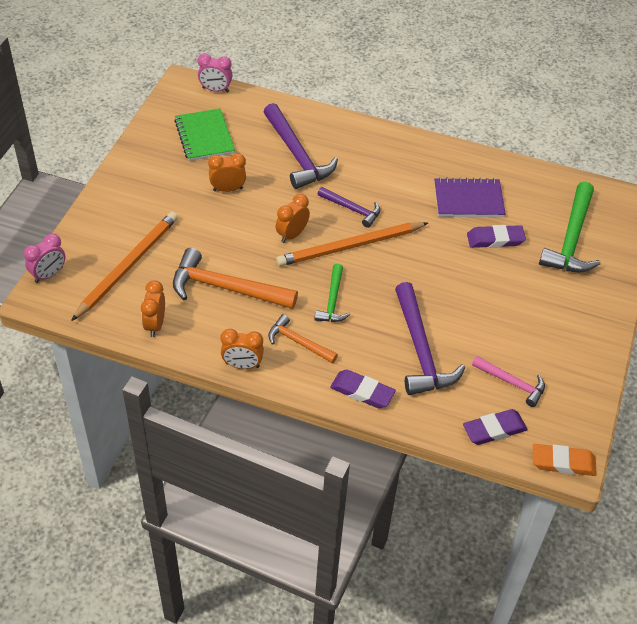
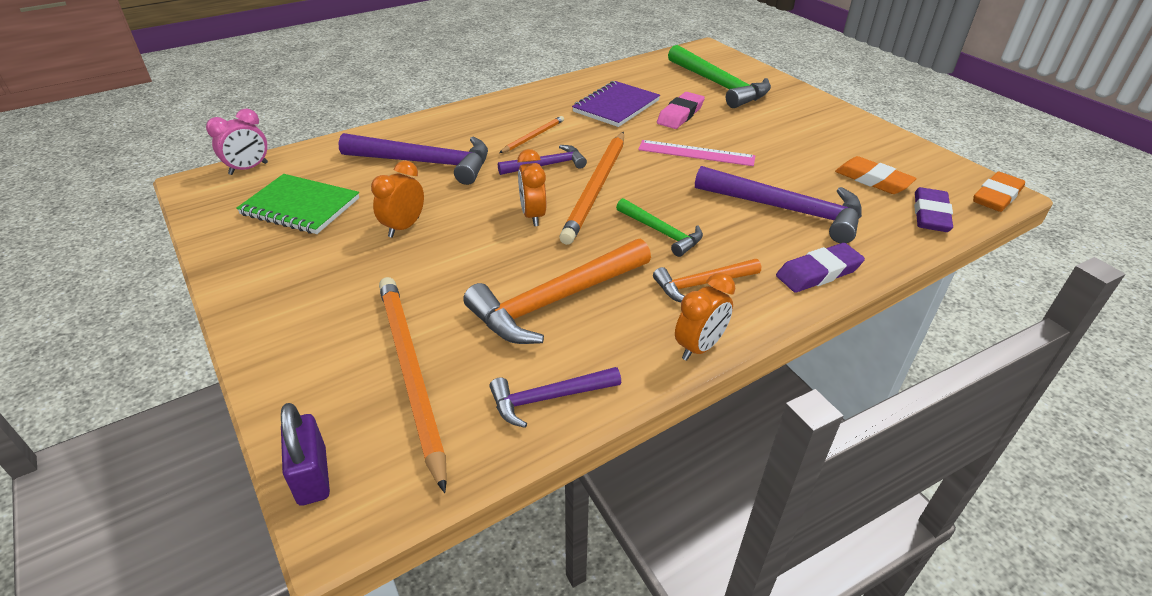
camera: 50 degrees left, 10 degrees down
(49, 275) = (312, 476): pink clock -> purple padlock
(155, 325) = (548, 398): orange clock -> purple hammer
(380, 183) = (533, 136): none -> orange pencil
(447, 273) = (696, 153): none -> pink ruler
(495, 239) = (680, 115): purple eraser -> pink eraser
(512, 383) = (873, 180): pink hammer -> orange eraser

